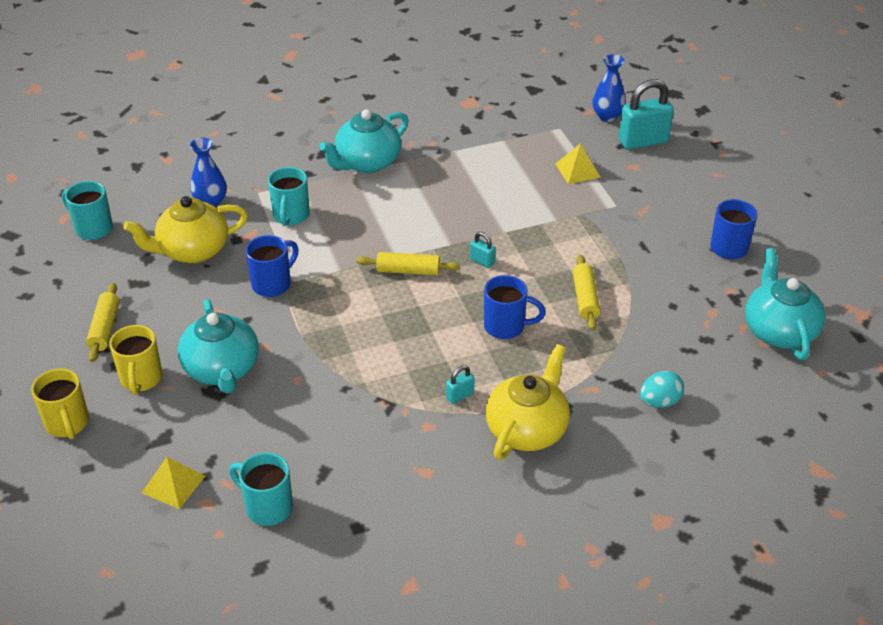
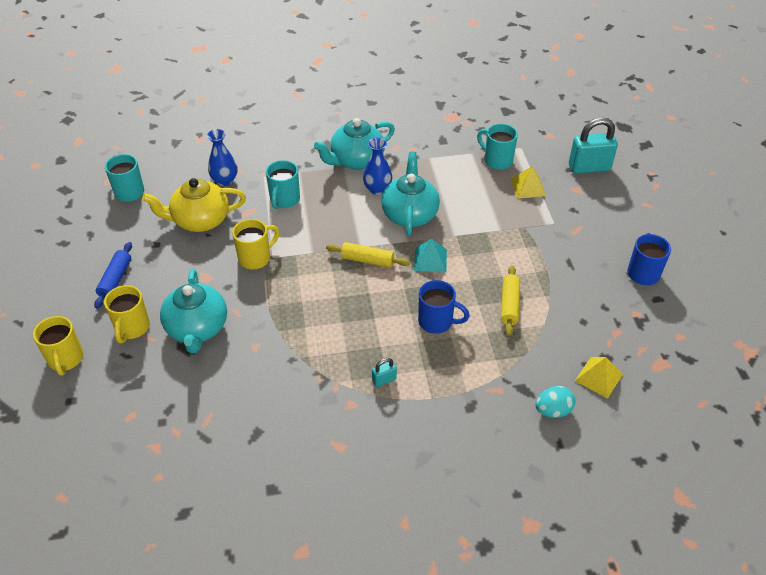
camera: 10 degrees right, 5 degrees up
(105, 328) = (115, 279): yellow rolling pin -> blue rolling pin
(173, 484) = (133, 426): yellow pyramid -> yellow pyramid (599, 377)
(267, 507) = (203, 458): turquoise mug -> turquoise mug (497, 160)
(273, 284) = (256, 258): blue mug -> yellow mug
(482, 261) = (430, 259): turquoise padlock -> turquoise pyramid
(527, 429) = (433, 419): yellow teapot -> none
(607, 116) = (563, 141): blue vase -> blue vase (377, 189)
(778, 331) = (671, 358): turquoise teapot -> turquoise teapot (409, 214)

